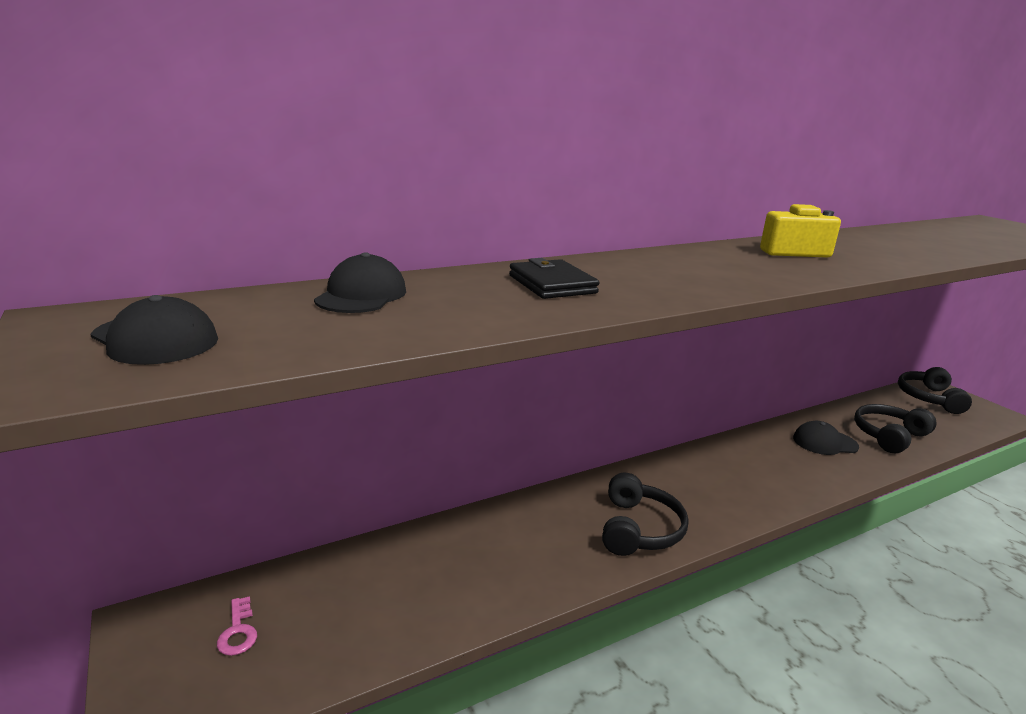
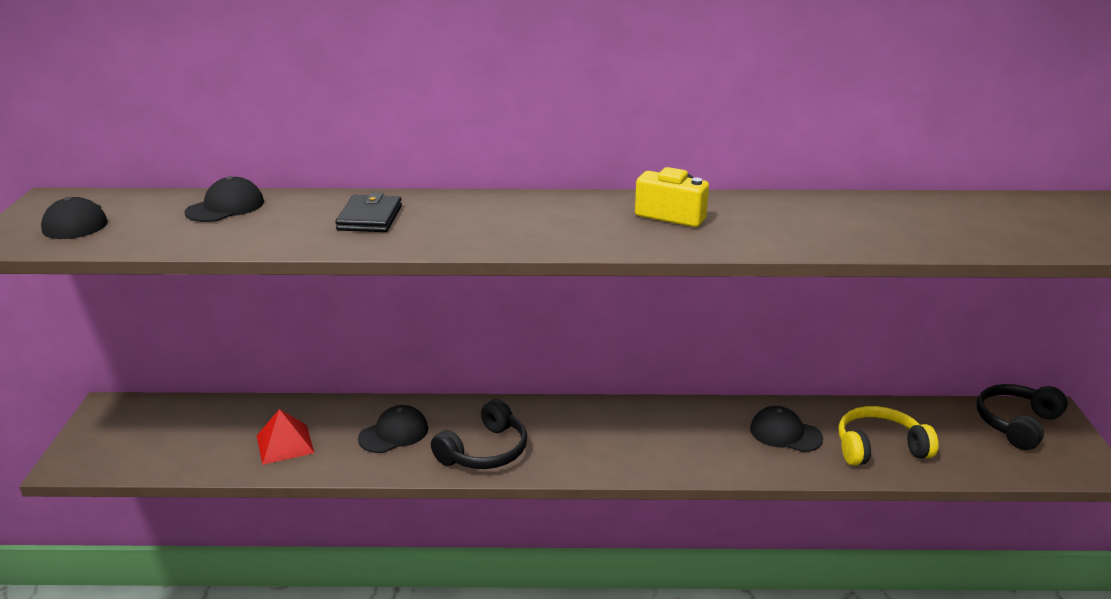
camera: 30 degrees right, 5 degrees up
(238, 631) = (152, 429): pink key -> none
(432, 590) = (285, 444): none -> red pyramid
(535, 539) = (393, 433): none -> black cap
(888, 436) = (879, 447): black headphones -> yellow headphones

